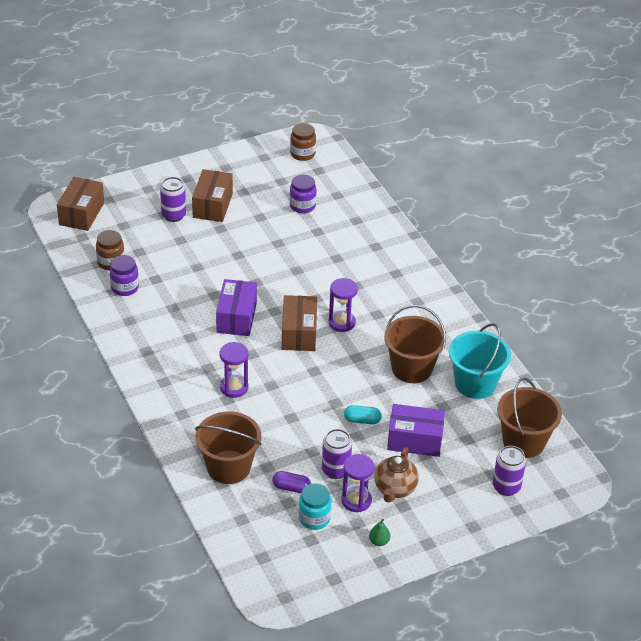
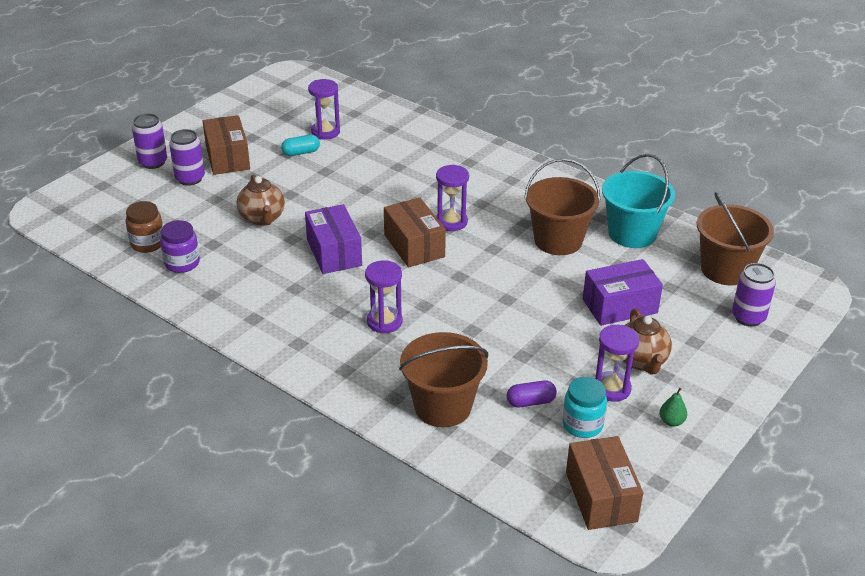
camera: 25 degrees left, 5 degrees down
(81, 213) = (79, 207): brown box -> brown box (601, 497)
(204, 269) = (262, 218): none -> brown teapot
(302, 154) = (290, 89): brown jar -> none
(302, 206) = (325, 132): purple jar -> purple hourglass
(335, 470) = (563, 365): purple can -> purple can (153, 162)
(362, 420) = (549, 306): turquoise capsule -> turquoise capsule (301, 152)

